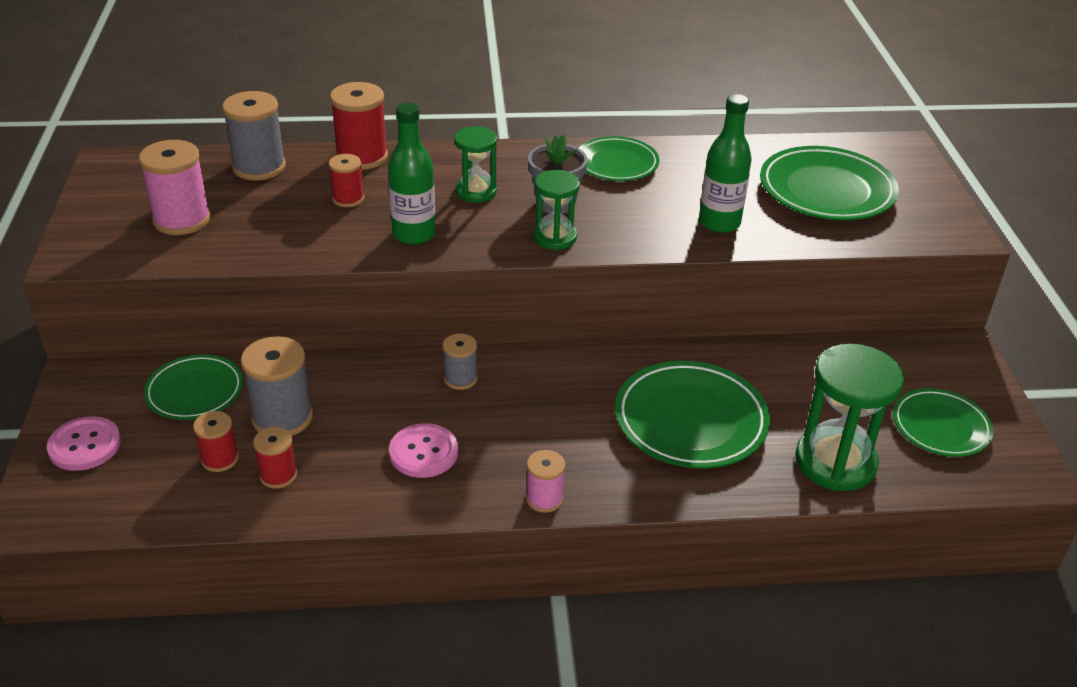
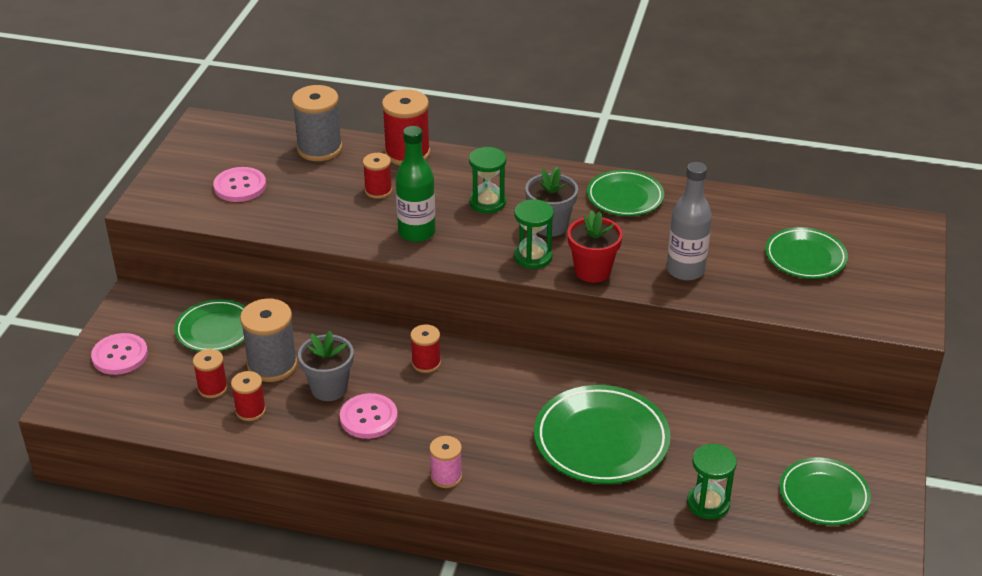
camera: 20 degrees right, 0 degrees up
(182, 220) = (240, 186): pink spool -> pink button
(362, 429) = (329, 388): none -> grey flower pot
(460, 379) = (426, 363): grey spool -> red spool
(625, 240) = (592, 271): none -> red flower pot
(719, 223) = (685, 270): green bottle -> grey bottle
(826, 190) = (805, 257): green plate -> green plate, size x0.63
(835, 462) = (708, 503): green hourglass -> green hourglass, size x0.59

